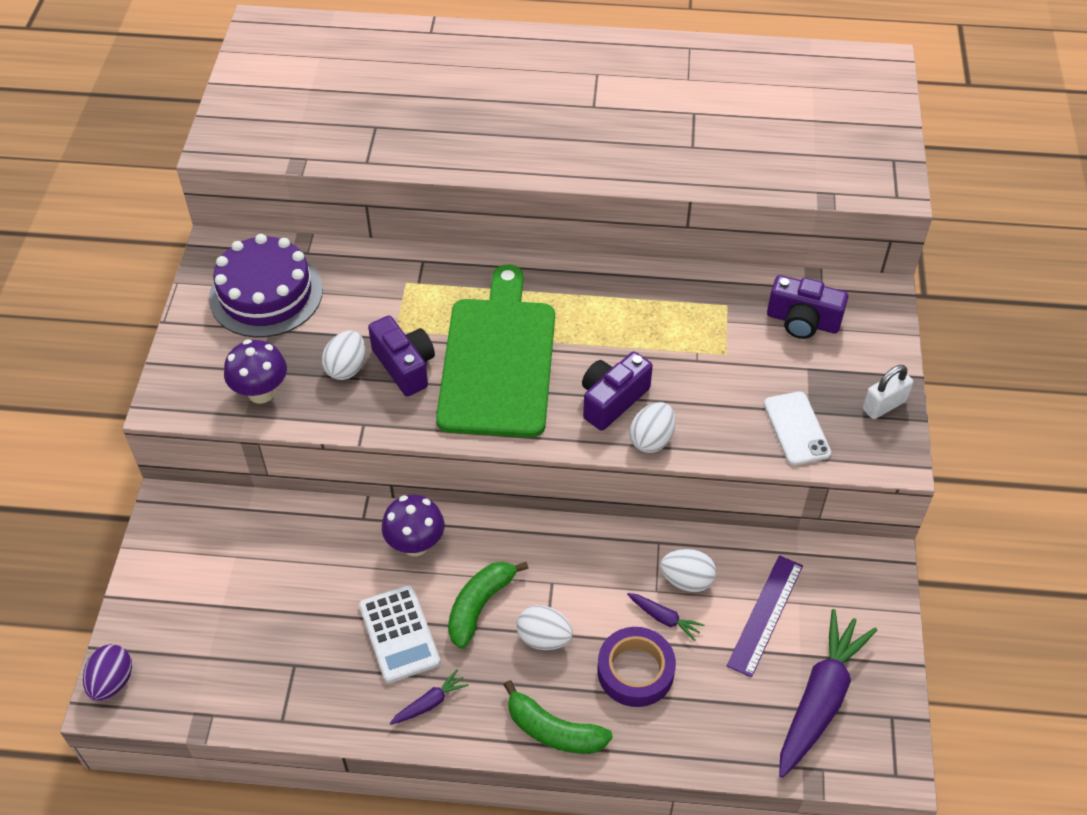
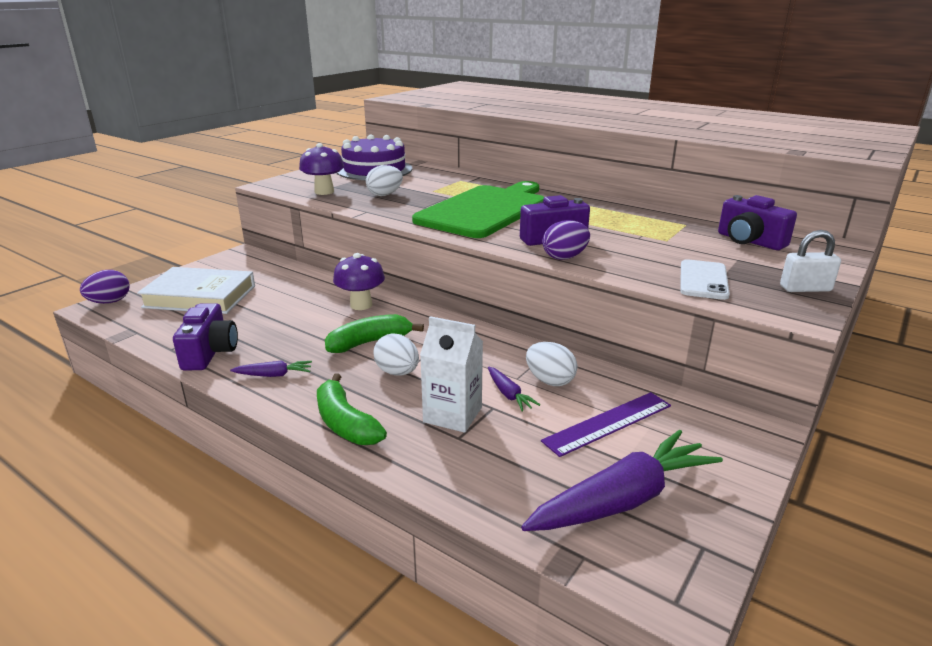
camera: 30 degrees right, 25 degrees down
(213, 618) = (200, 296): none -> white book
(399, 634) = (298, 337): white calculator -> none
(405, 366) = (421, 200): purple camera -> purple camera (210, 352)
(635, 671) = (452, 415): purple tape -> white carton
(651, 439) = (564, 257): white egg -> purple egg

